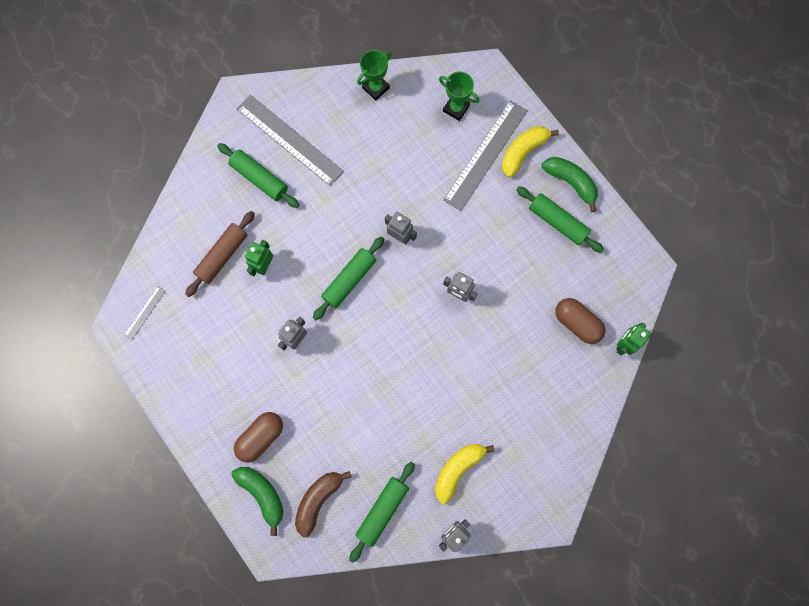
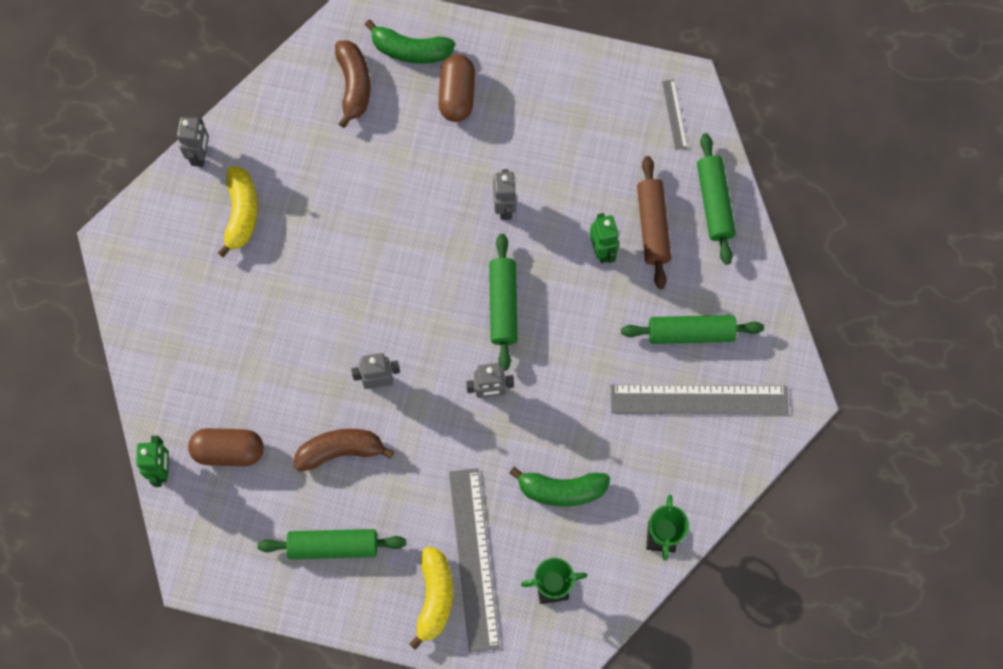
camera: 140 degrees right, 5 degrees down
(382, 510) = (285, 122): green rolling pin -> green rolling pin (714, 202)
(512, 271) = (340, 451): none -> brown banana
(571, 182) = (353, 604): green banana -> green banana (561, 490)

